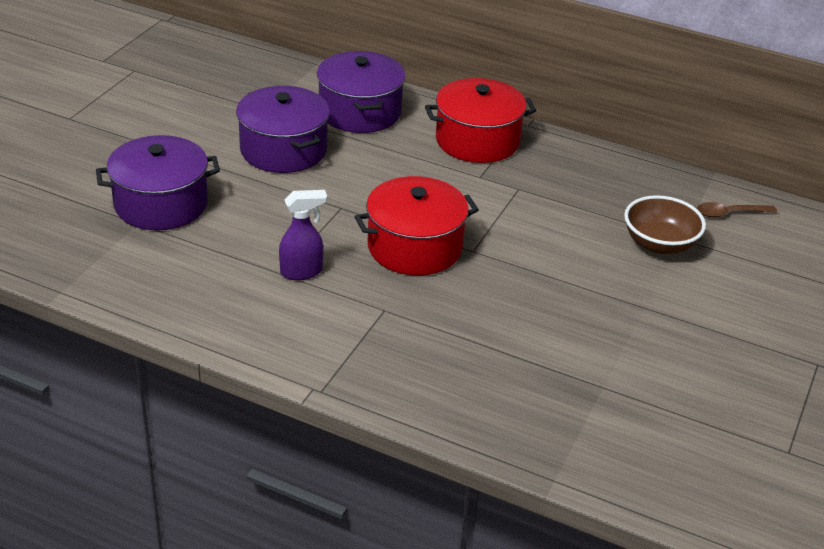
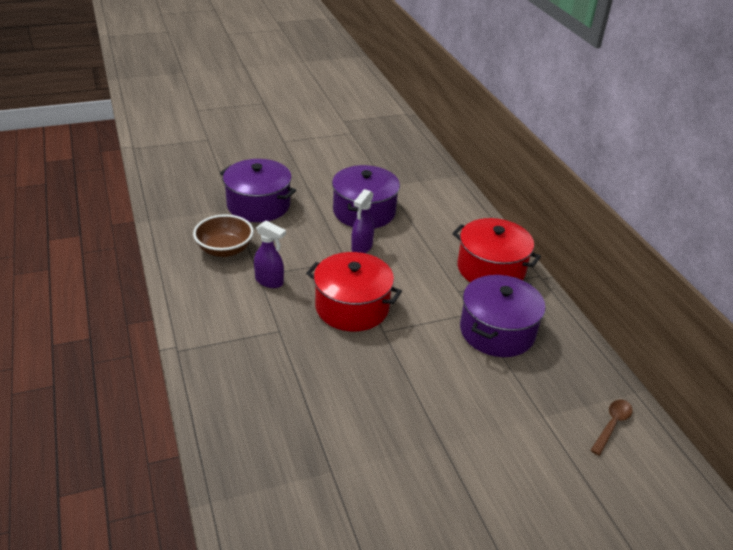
camera: 45 degrees right, 0 degrees up
(337, 187) = (361, 248): none -> purple spray bottle
(360, 112) = (441, 214): purple pot -> purple pot (497, 331)
(659, 244) = (519, 409): brown bowl -> brown bowl (225, 250)
(729, 213) = (612, 425): brown spoon -> brown spoon turned 90 degrees clockwise

